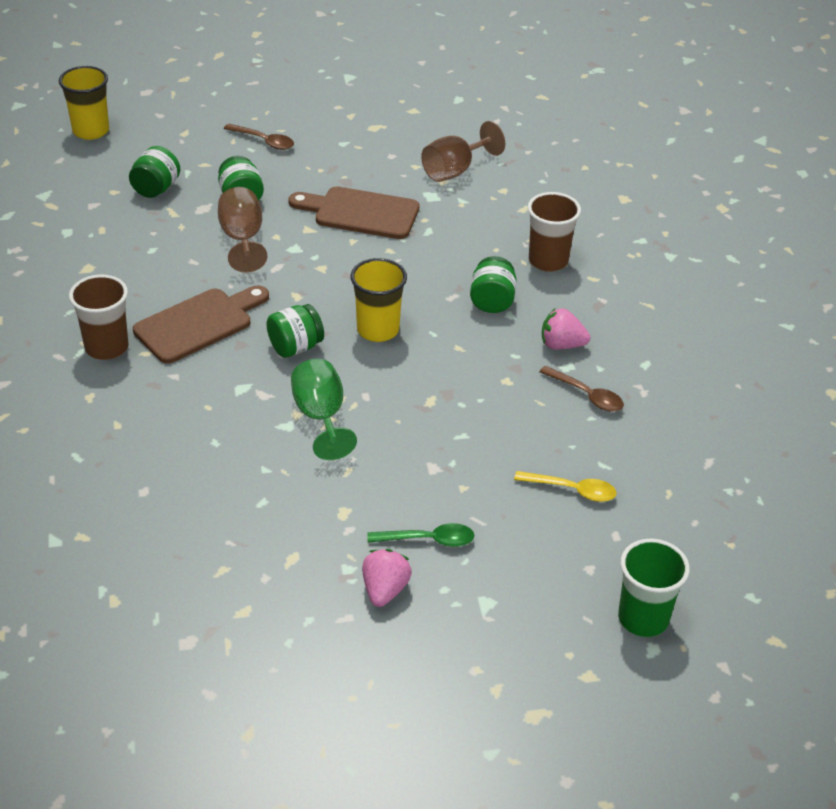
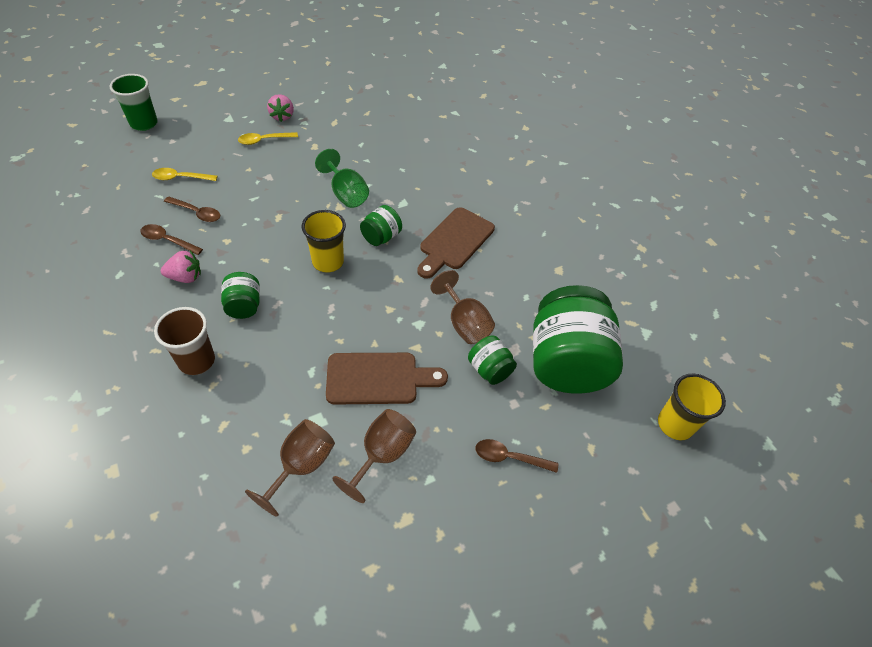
camera: 160 degrees right, 10 degrees up
(106, 347) = (501, 213): brown cup -> none
(156, 189) = (566, 362): green jar -> green jar, size x2.20
(379, 164) = (382, 454): none -> brown goblet
(428, 540) = (264, 140): green spoon -> yellow spoon
(547, 427) = (197, 213): none -> brown spoon

